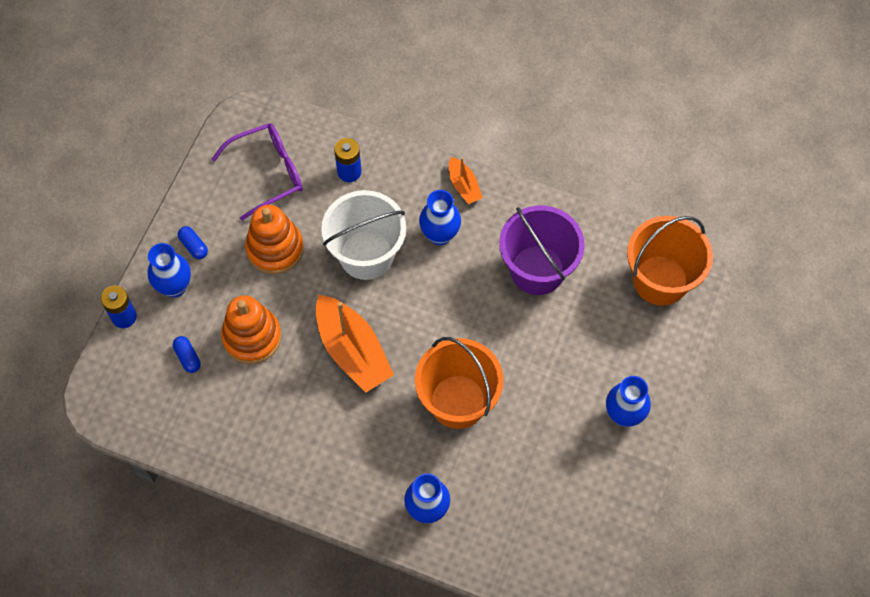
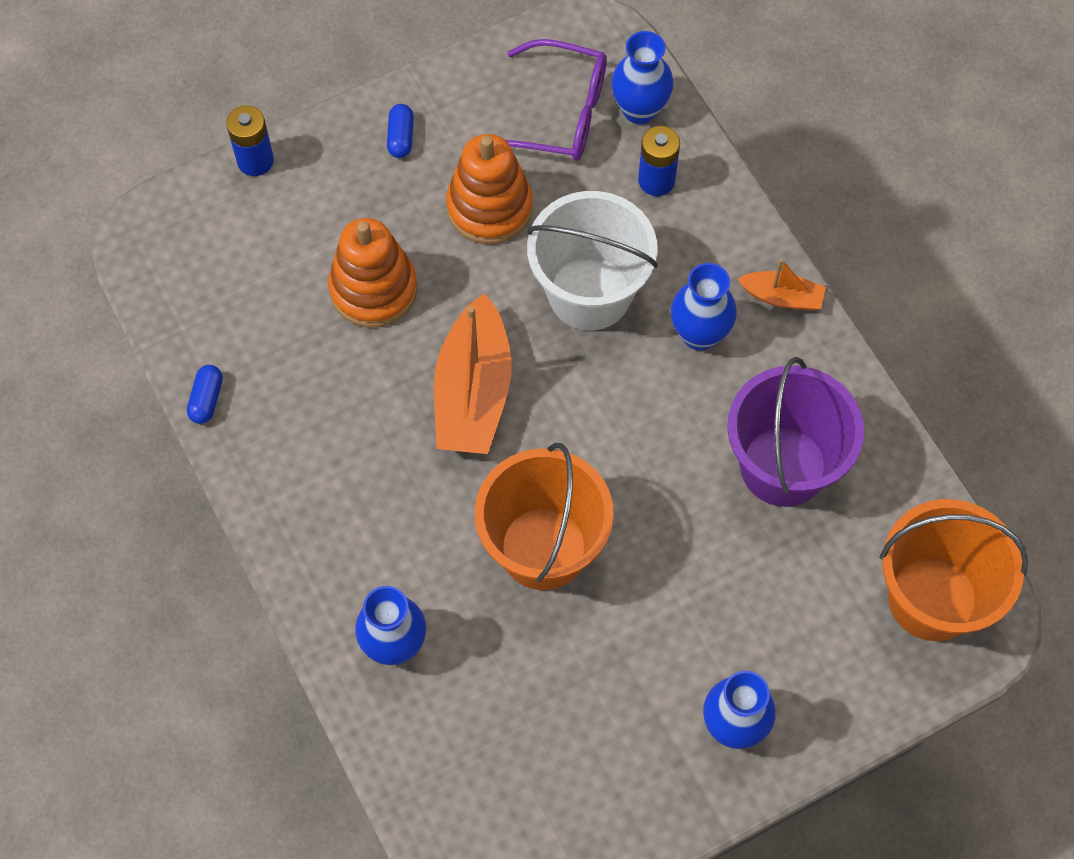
camera: 40 degrees right, 0 degrees up
(174, 286) = (339, 168): blue vase -> blue vase (639, 110)
(188, 357) = (283, 258): blue capsule -> blue capsule (207, 399)
(464, 186) = (782, 297): orange boat -> orange boat turned 90 degrees counterclockwise

